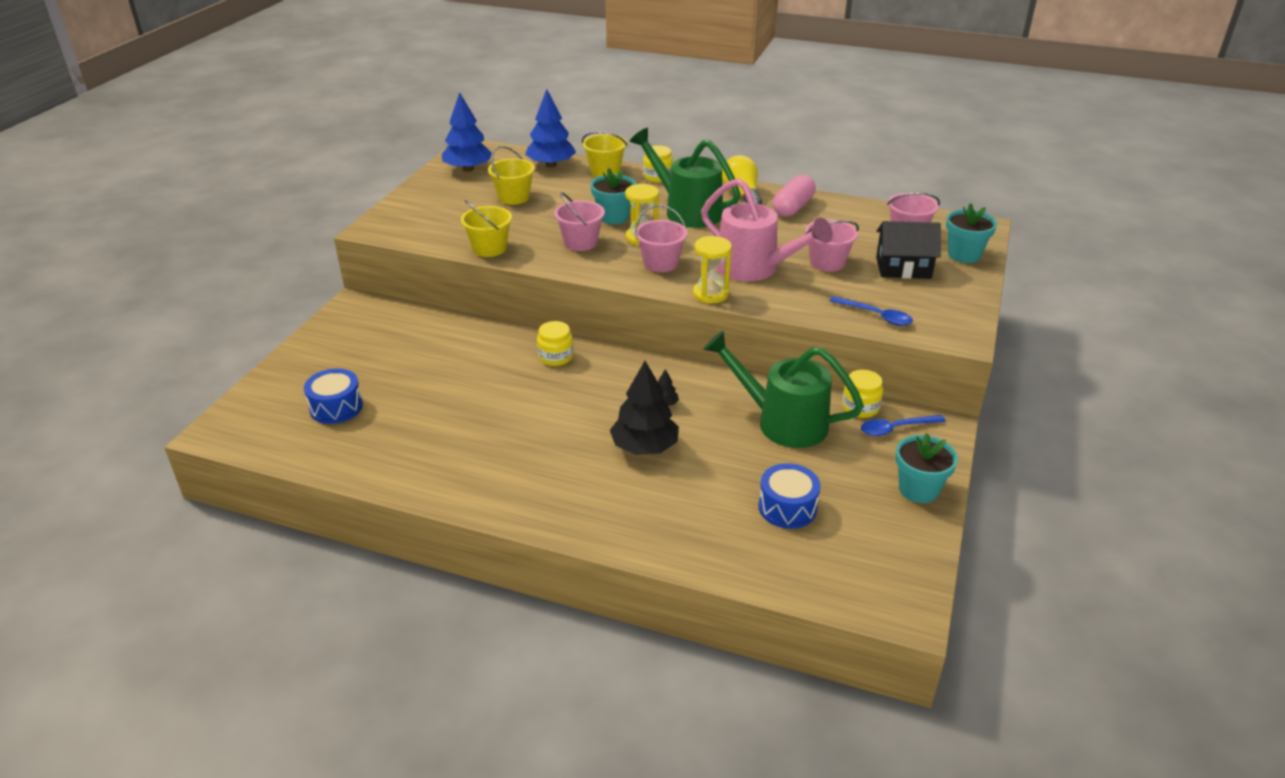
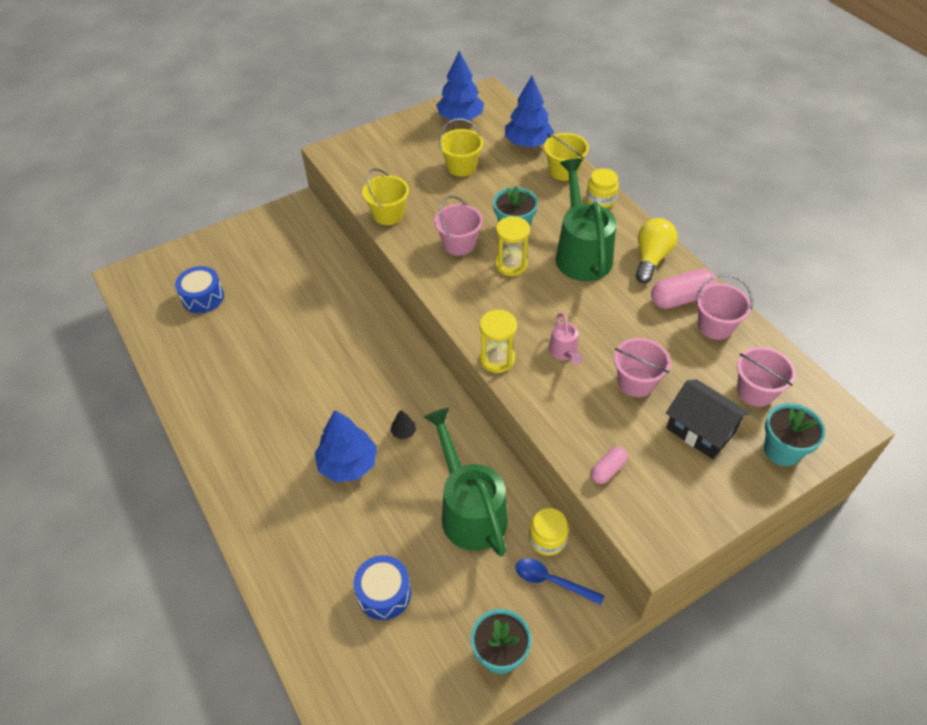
camera: 40 degrees right, 15 degrees up
(555, 357) = (376, 337): yellow jar -> none
(644, 447) = (348, 464): black tree -> blue tree
(661, 263) = (495, 302): pink bucket -> pink bucket (715, 326)
(755, 269) = (564, 353): pink watering can -> pink watering can, size x0.46
(876, 316) = (608, 470): blue spoon -> pink capsule

